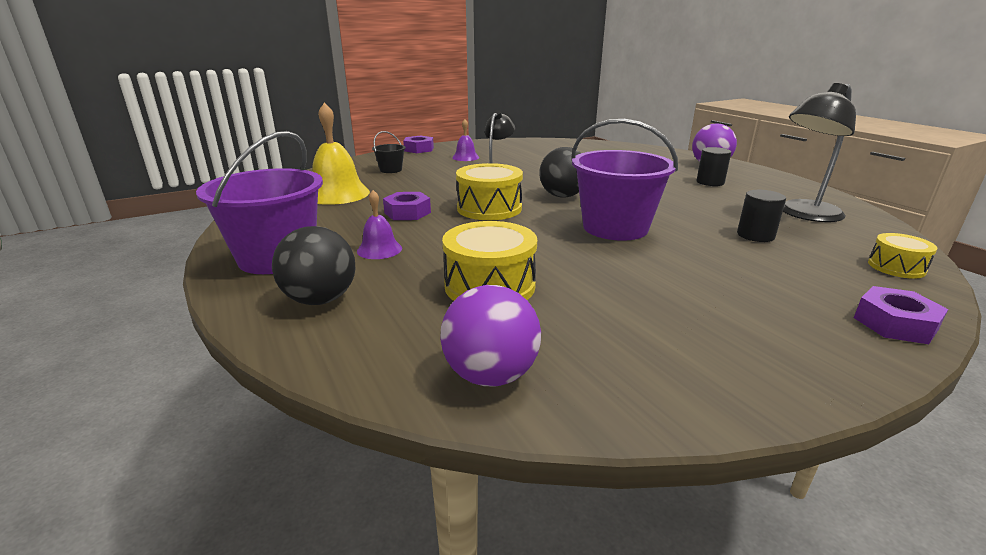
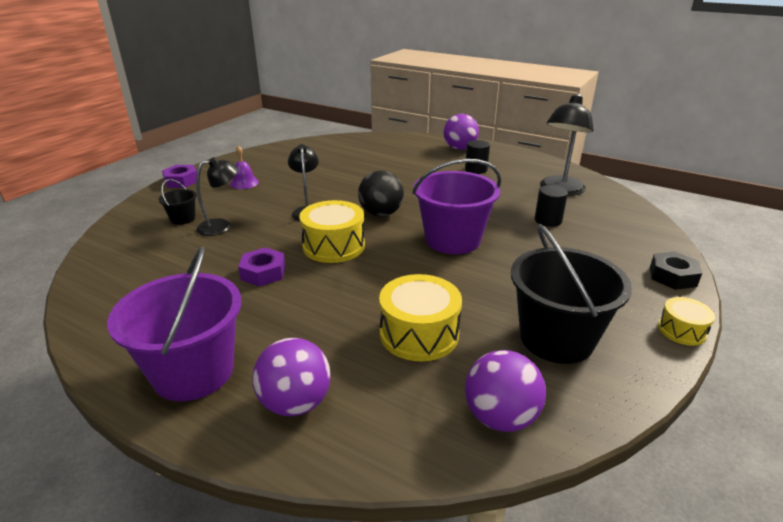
camera: 30 degrees left, 5 degrees up
(320, 300) = (295, 403): black ball -> purple ball
(337, 194) = (160, 268): yellow bell -> none
(379, 249) = (285, 326): purple bell -> none
(413, 179) = (221, 226): none -> black lamp
(642, 333) = (556, 338): none -> black bucket
(895, 324) = (672, 276): purple nut -> black nut
(896, 267) = (641, 227): yellow drum -> yellow drum (682, 330)

